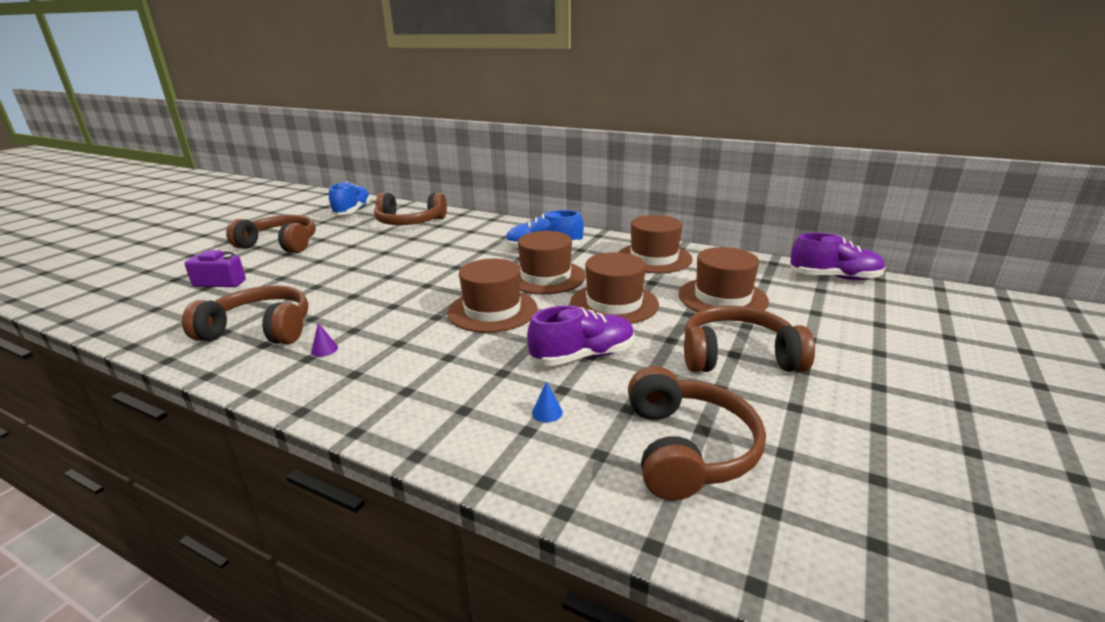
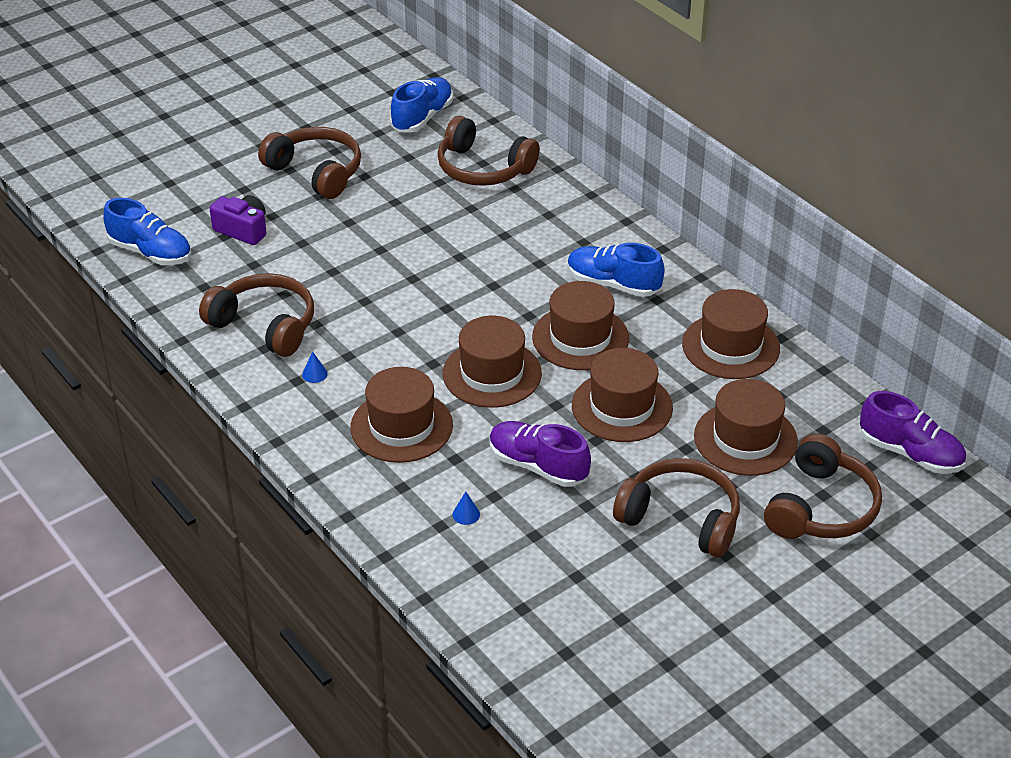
camera: 25 degrees right, 15 degrees up
(127, 311) = (151, 252): none -> blue shoe
(324, 349) = (314, 374): purple cone -> blue cone
(433, 363) = (401, 426): none -> brown hat
(583, 356) = (538, 466): purple shoe -> purple shoe turned 150 degrees counterclockwise
(687, 449) = (549, 587): brown headphones -> brown headphones (821, 507)

